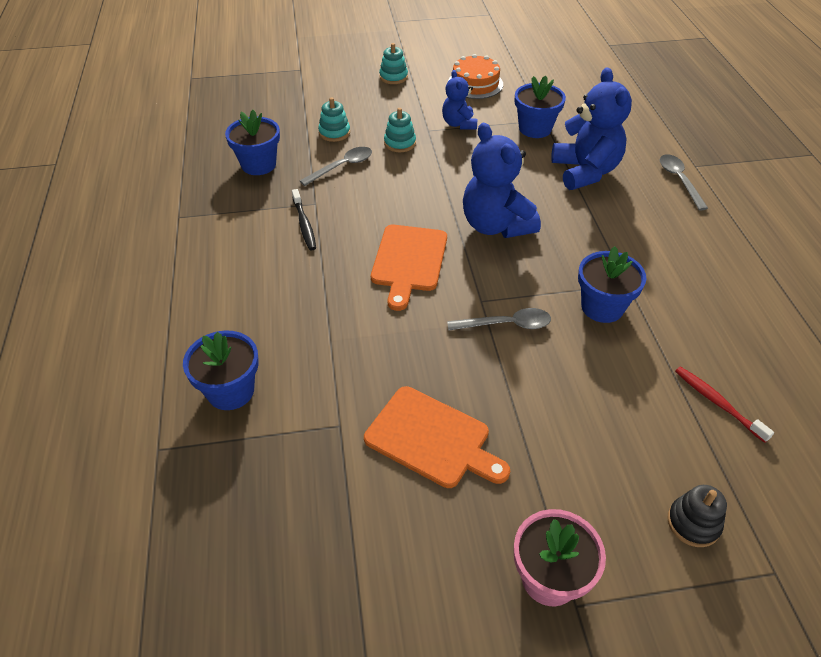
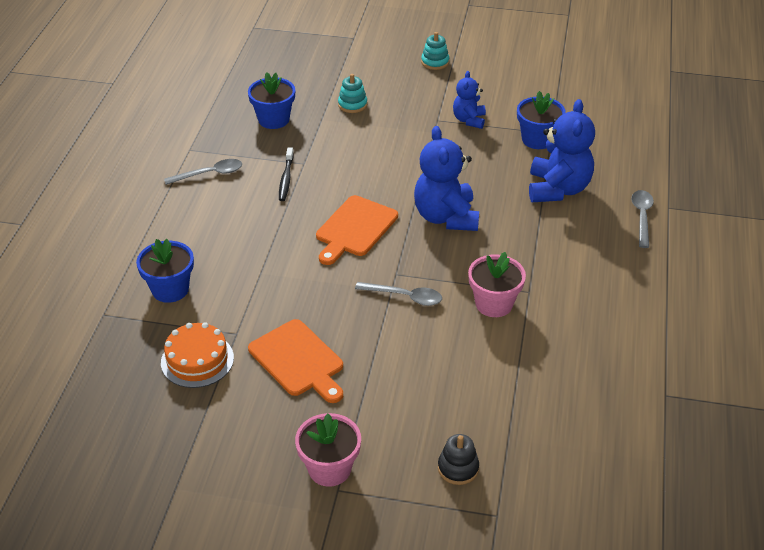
camera: 20 degrees right, 5 degrees down
(342, 167) = (343, 137): grey spoon -> grey spoon (209, 174)
(400, 143) = (405, 126): turquoise stacking toy -> none
(475, 84) = (508, 84): orange cake -> orange cake (197, 360)
(602, 307) = (494, 304): blue flower pot -> pink flower pot
(717, 403) = (538, 398): red toothbrush -> none

